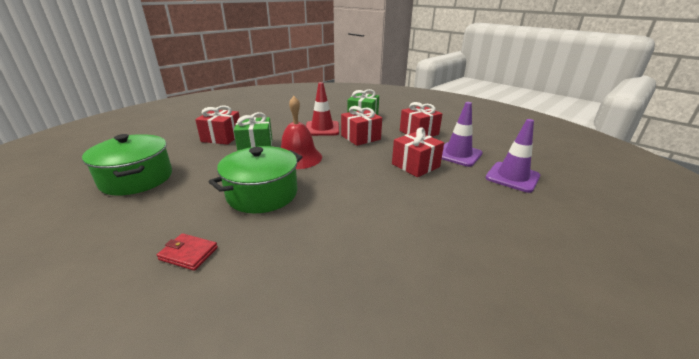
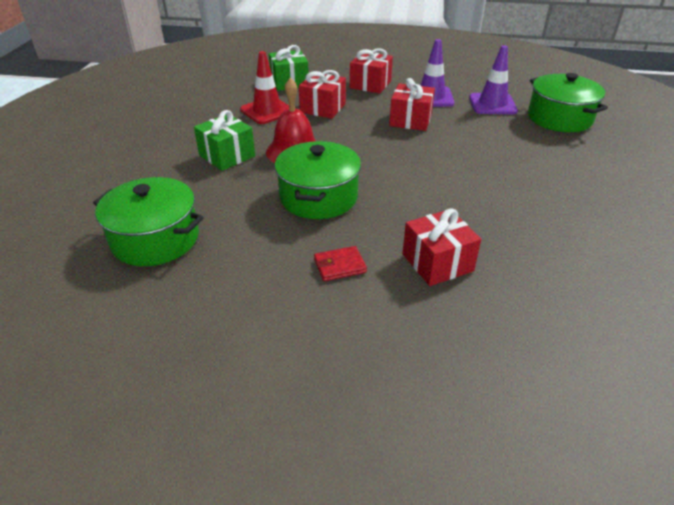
camera: 35 degrees left, 10 degrees up
(222, 137) = (165, 160): red gift -> red gift (437, 262)
(579, 213) = (559, 118): none -> green pot

